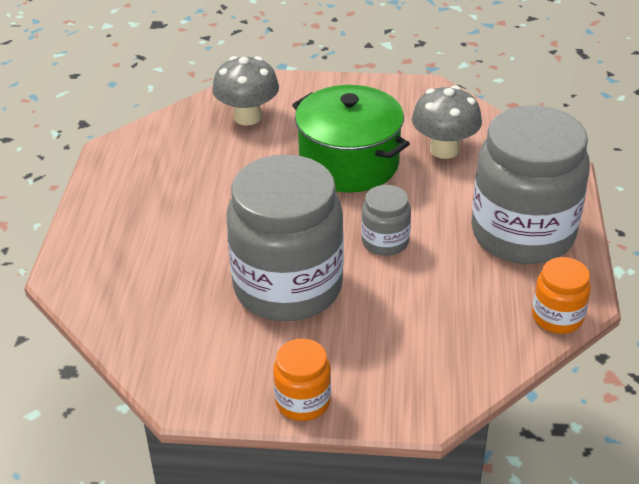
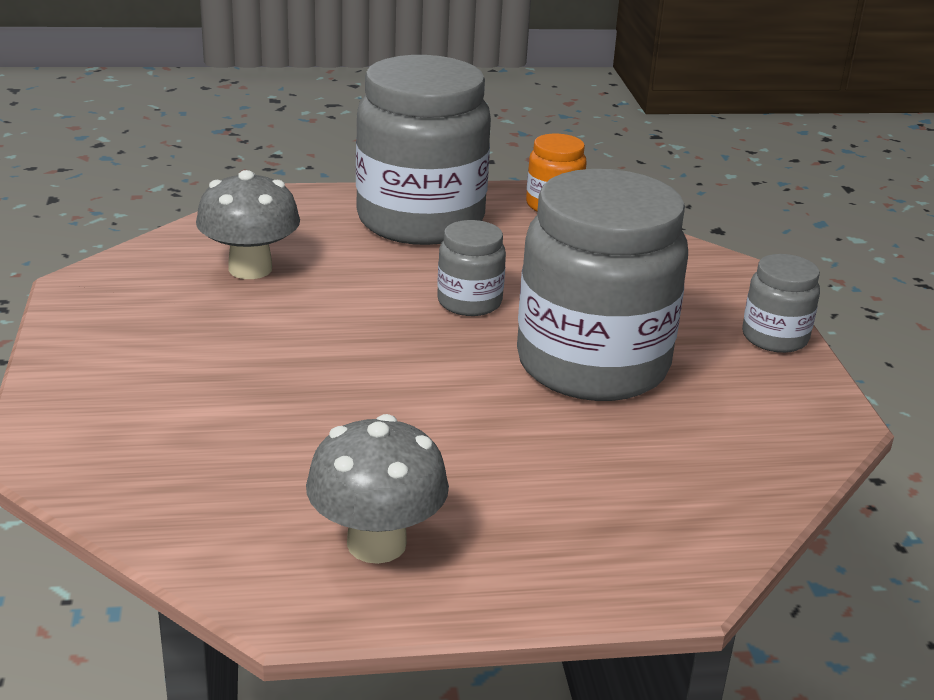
camera: 105 degrees left, 10 degrees down
(247, 117) = (165, 447): grey mushroom -> grey mushroom (376, 543)
(303, 401) = (774, 337): orange jar -> grey jar
(349, 163) = (295, 338): green pot -> none

